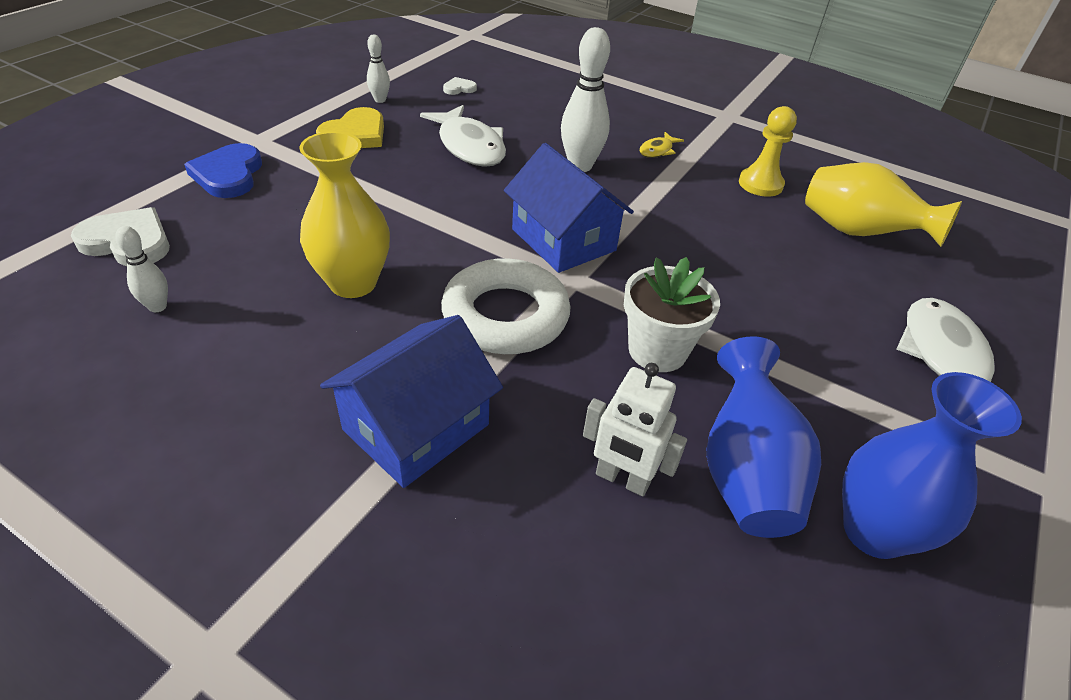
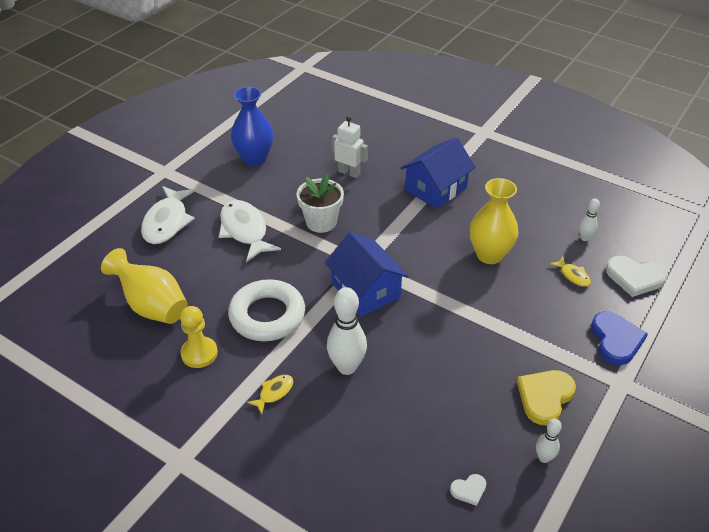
camera: 175 degrees left, 0 degrees up
(229, 248) = (573, 275): none -> yellow fish
(469, 146) = (442, 387): white fish -> white fish (245, 231)
(505, 316) = (400, 238): white ring -> white ring (267, 315)
(745, 472) = (297, 175): blue vase -> none

